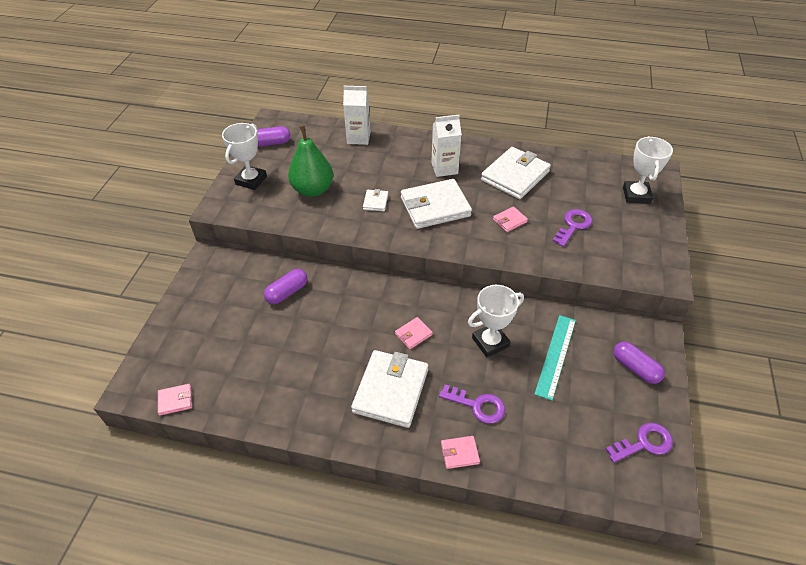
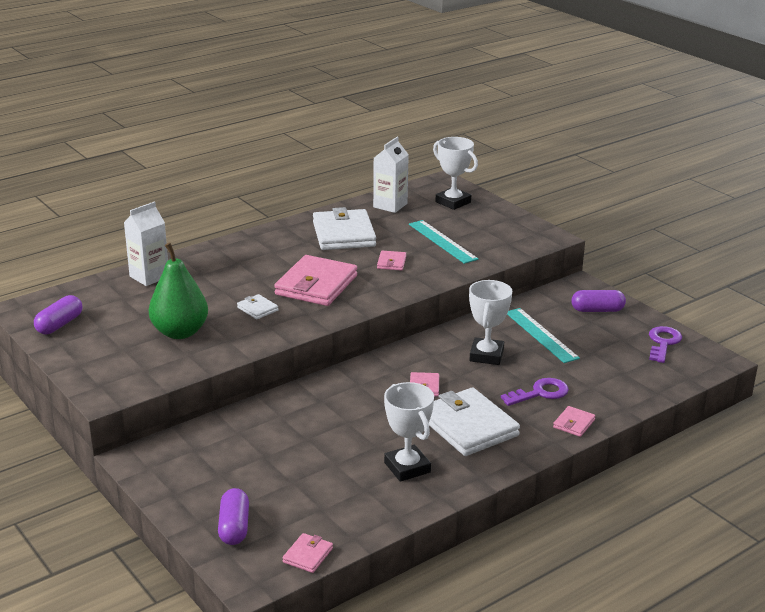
camera: 50 degrees left, 20 degrees down
(251, 180) = (98, 359): white trophy -> white trophy (407, 467)
(287, 292) = (268, 430): purple capsule -> purple capsule (234, 527)
(435, 207) = (316, 285): white wallet -> pink wallet
(444, 168) = (275, 258): white carton -> white carton (390, 205)
(573, 226) = (442, 241): purple key -> turquoise ruler

